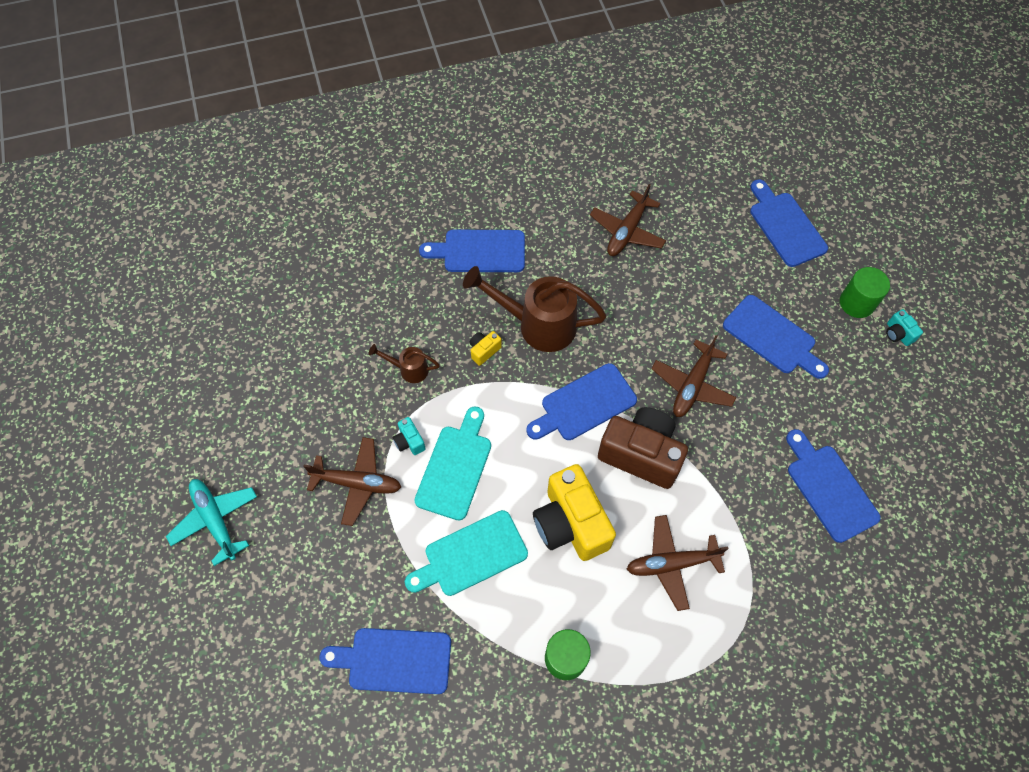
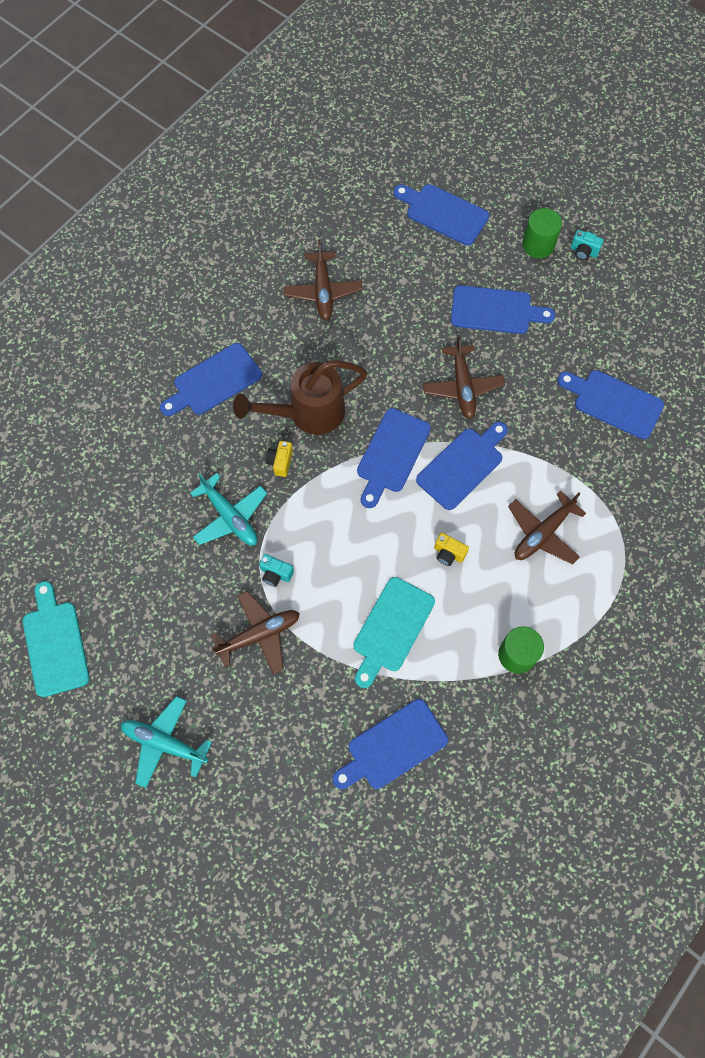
camera: 35 degrees left, 5 degrees up
(409, 369) = (230, 516): brown watering can -> turquoise plane
(455, 467) = (328, 570): turquoise cutting board -> turquoise cutting board (55, 644)
(570, 524) = (448, 553): yellow camera -> yellow camera, size x0.42
(641, 454) = (462, 465): brown camera -> blue cutting board

